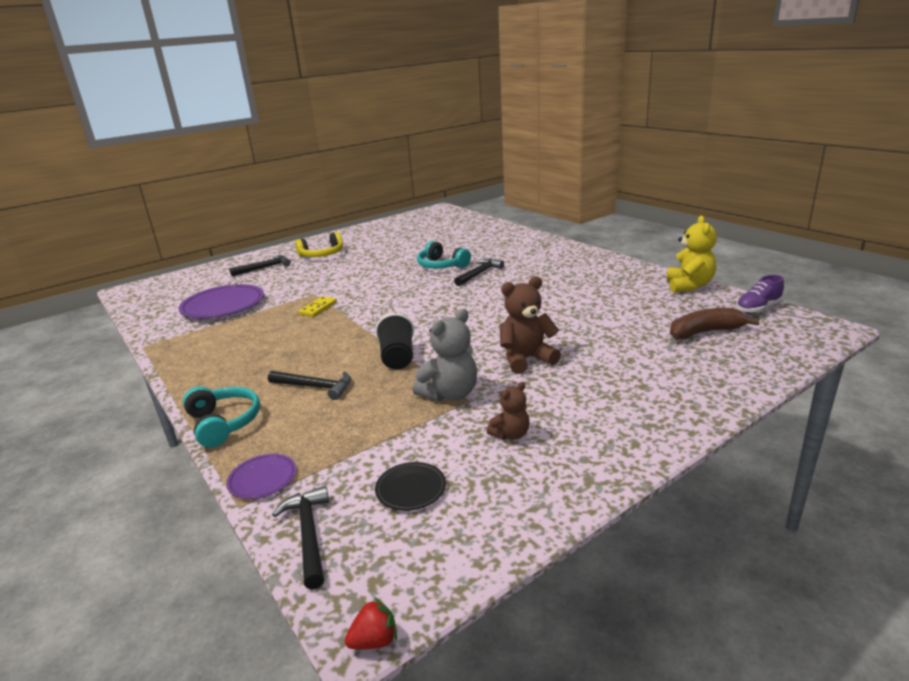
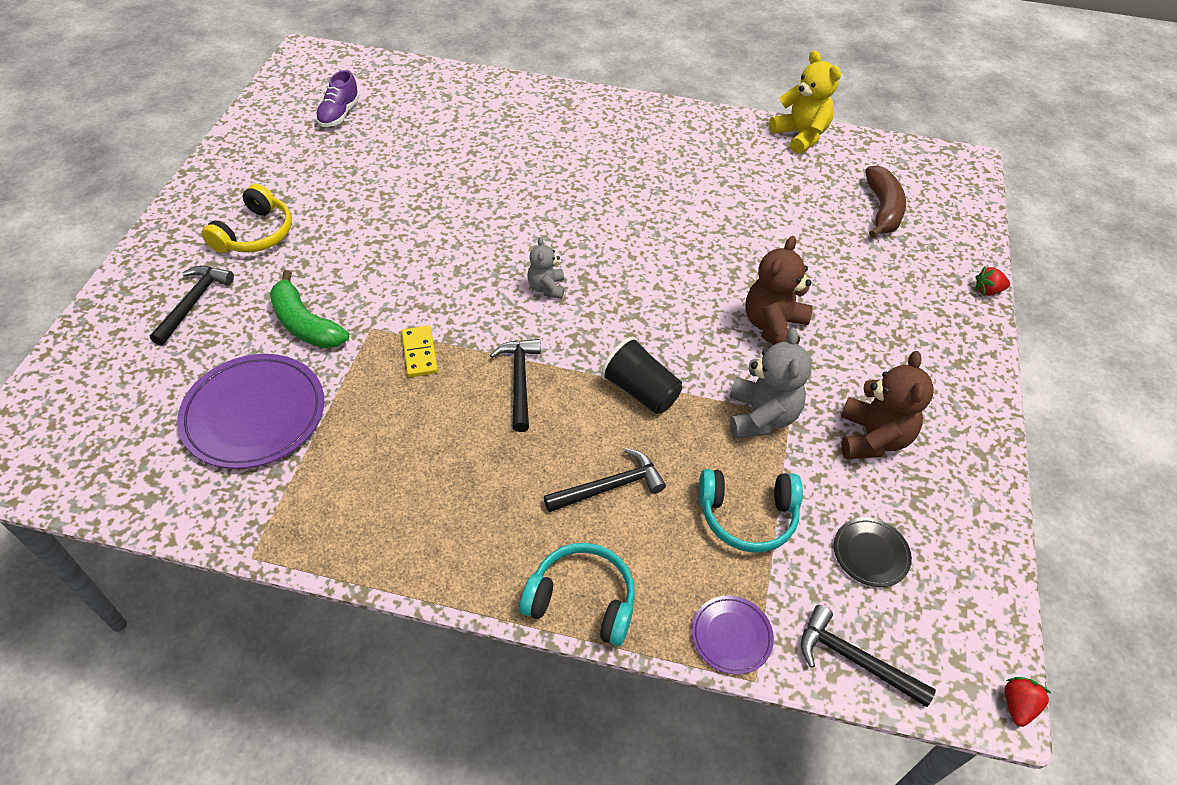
camera: 45 degrees left, 25 degrees up
(291, 285) = (305, 324): none -> green banana
(417, 304) = (546, 288): none -> grey teddy bear
(441, 265) = (481, 195): turquoise headphones -> turquoise headphones (747, 516)
(479, 273) = (552, 194): black hammer -> black hammer (519, 381)
(510, 434) = (872, 438): brown teddy bear -> brown teddy bear, size x1.71
(705, 332) = (882, 209): brown banana -> brown banana turned 150 degrees clockwise
(742, 398) = (987, 291): none -> red strawberry
(758, 308) = (890, 152): purple shoe -> purple shoe (339, 114)

